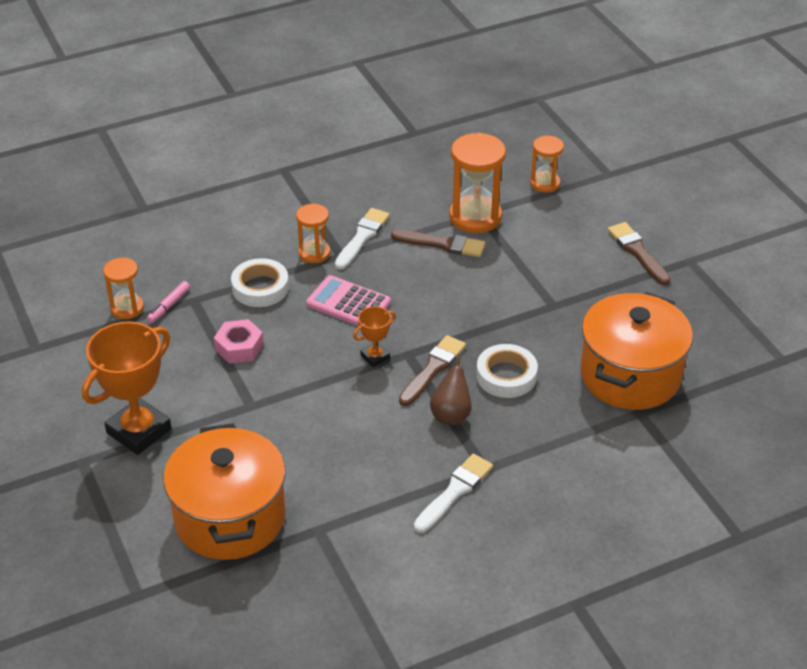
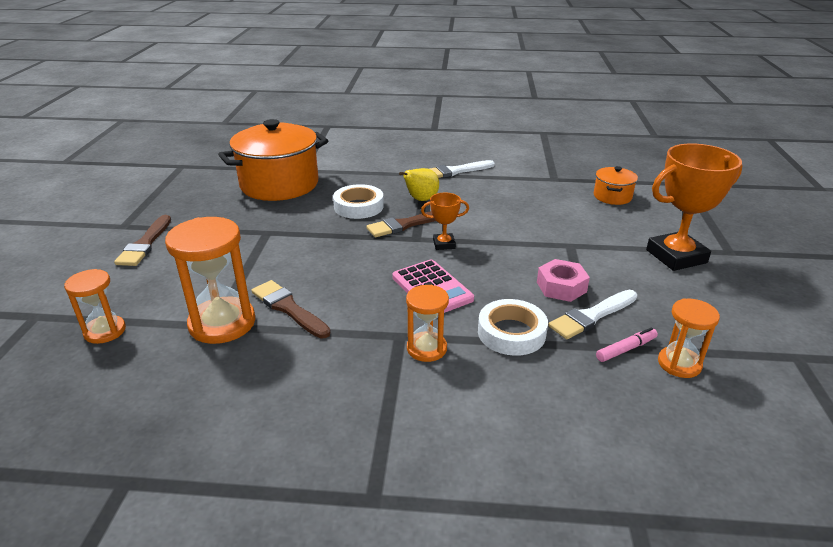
camera: 150 degrees left, 10 degrees down
(230, 517) = (612, 196): orange pot -> orange pot, size x0.47
(362, 237) = (359, 346): white brush -> white brush (592, 316)
(451, 415) = (420, 199): brown pear -> yellow pear

